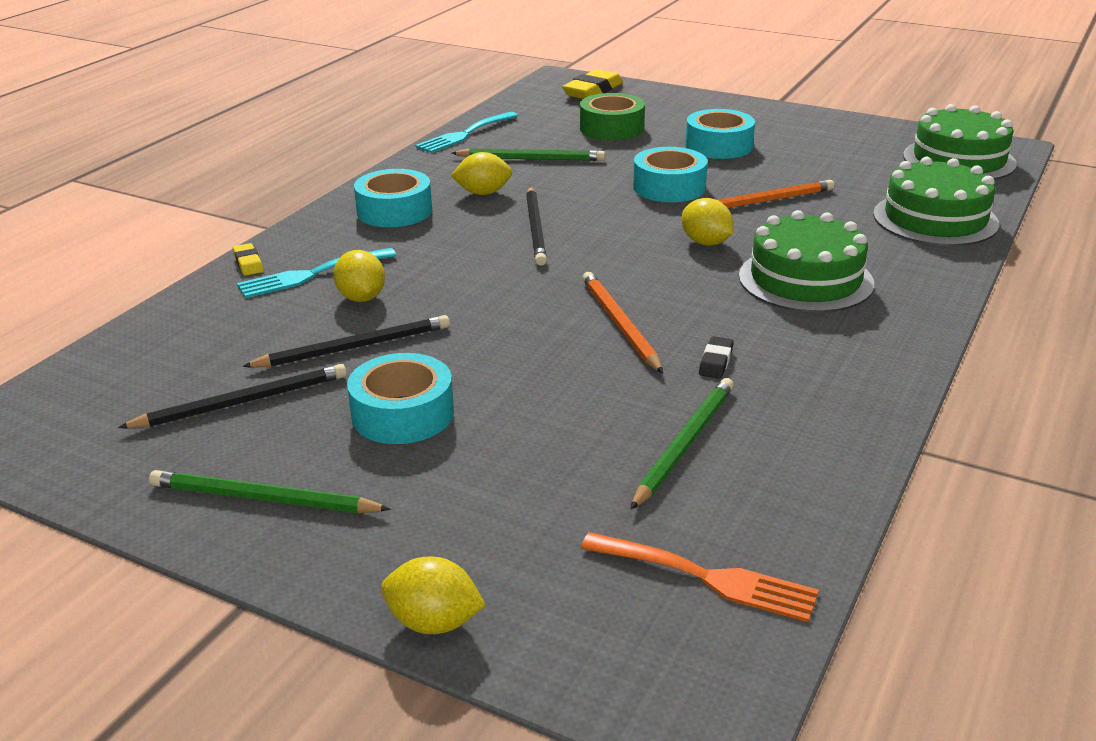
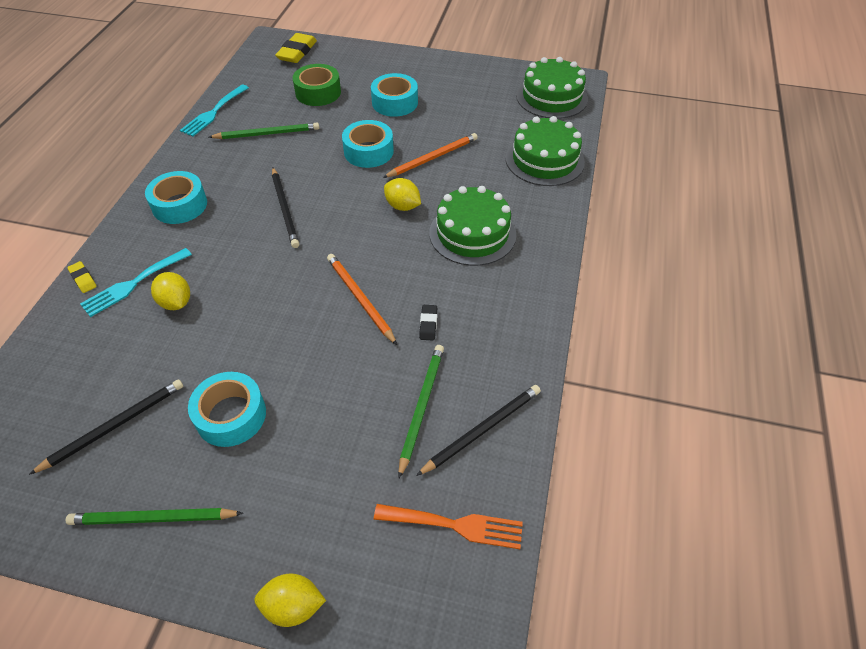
camera: 15 degrees left, 20 degrees up
(354, 347) = (182, 355): black pencil -> black pencil (482, 430)
(483, 193) = (240, 176): yellow lemon -> none

